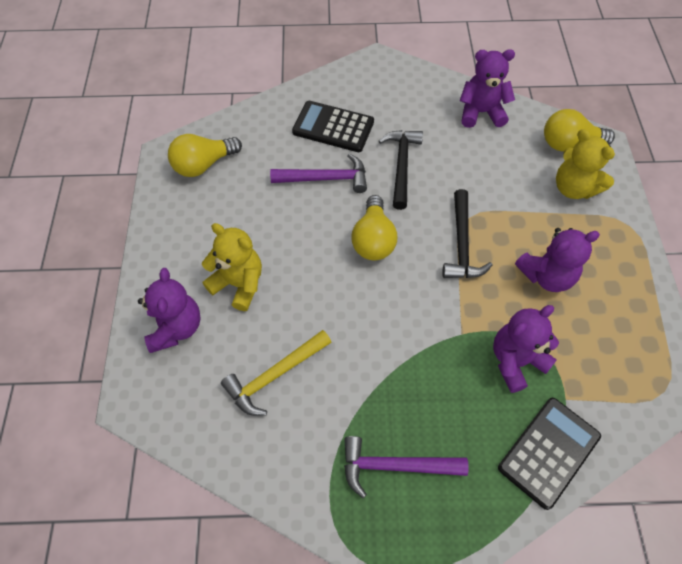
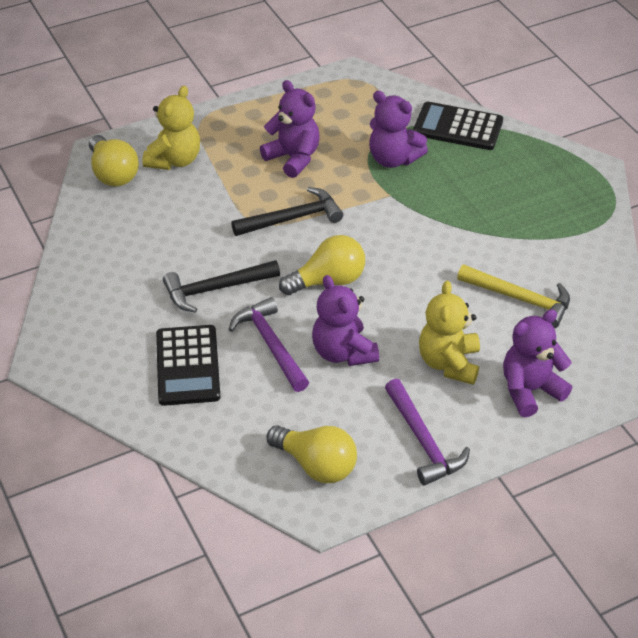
camera: 115 degrees left, 15 degrees down
(395, 466) = (535, 202): purple hammer -> purple hammer (423, 441)
(481, 112) = (98, 247): purple teddy bear -> purple teddy bear (343, 352)

